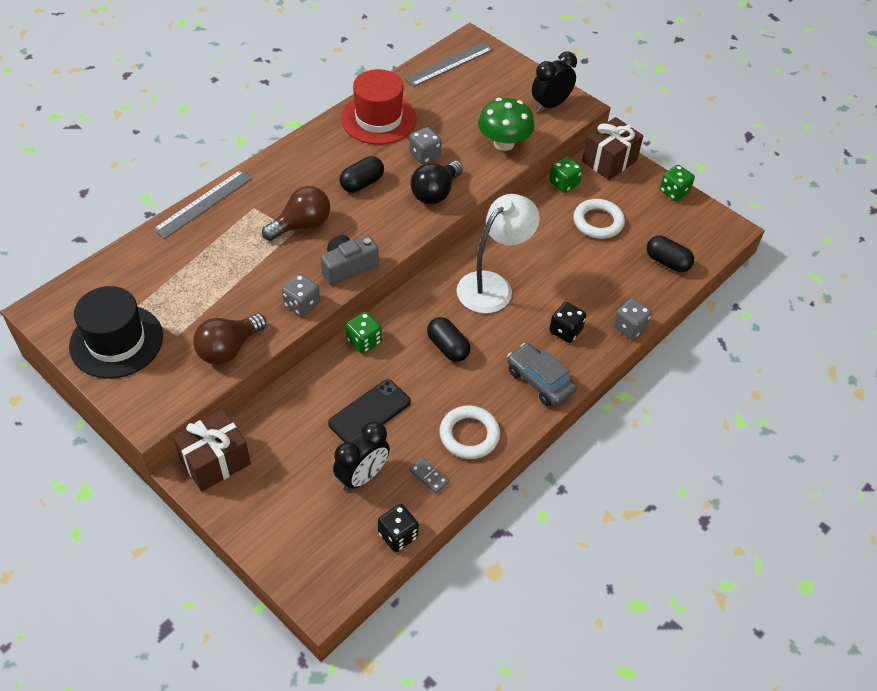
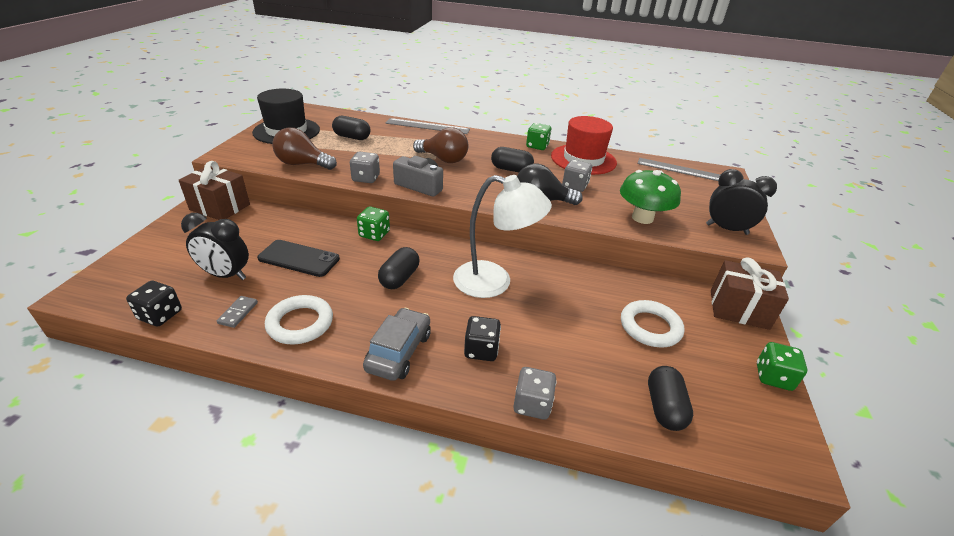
camera: 60 degrees right, 15 degrees down
(184, 283) = (352, 137): none -> black capsule
(564, 183) = (667, 287): green dice -> green dice (537, 146)

